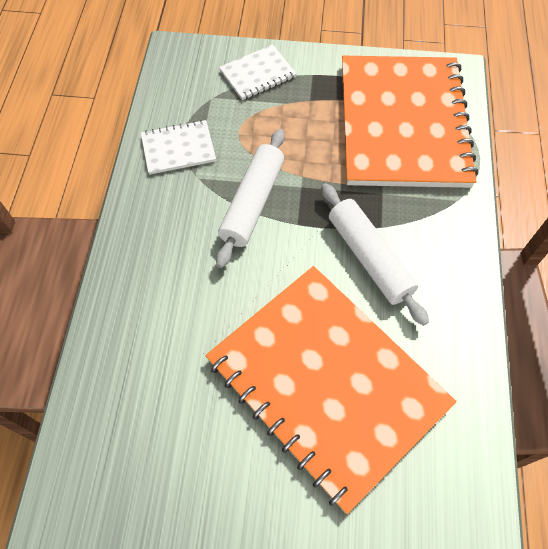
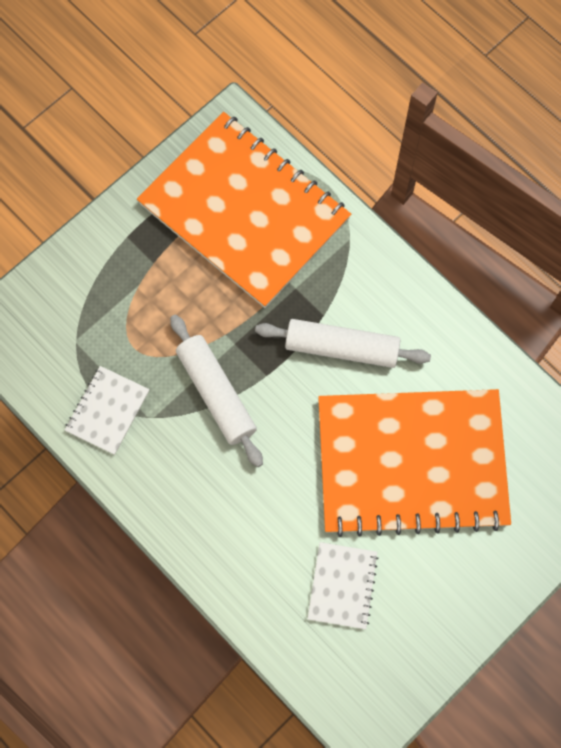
camera: 50 degrees left, 10 degrees up
(258, 74) = (84, 281): white notebook -> white notebook (342, 586)

